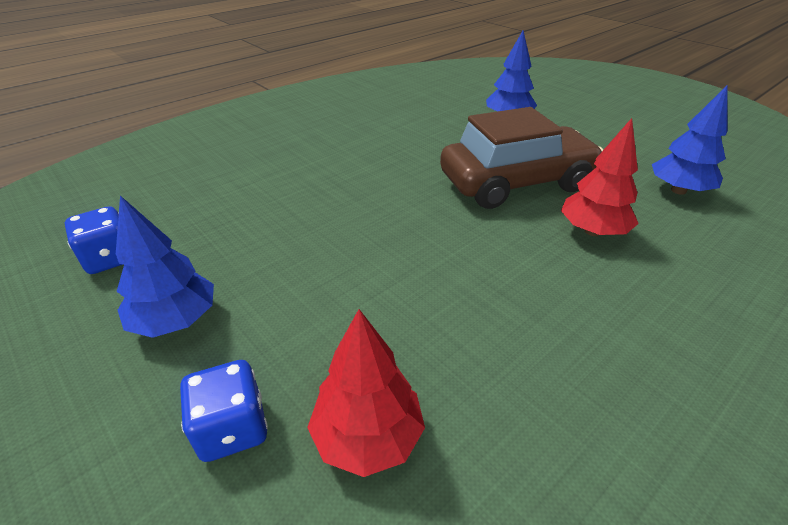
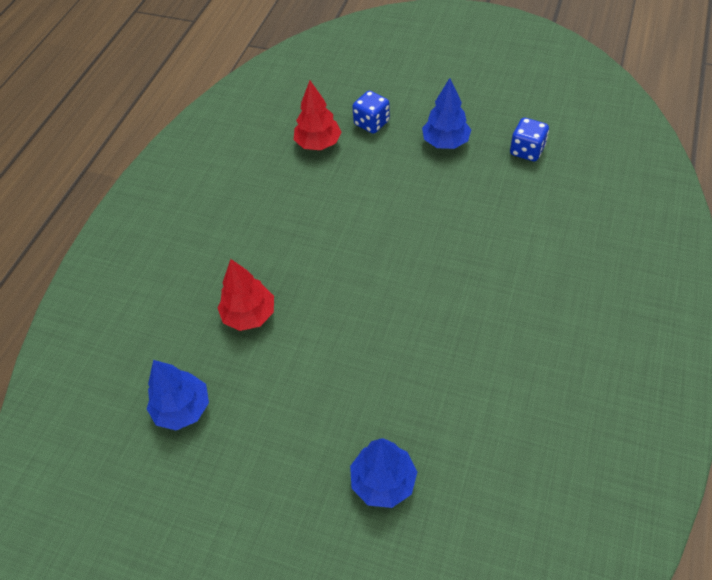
camera: 155 degrees right, 15 degrees up
(516, 183) = (325, 349): brown car -> none

